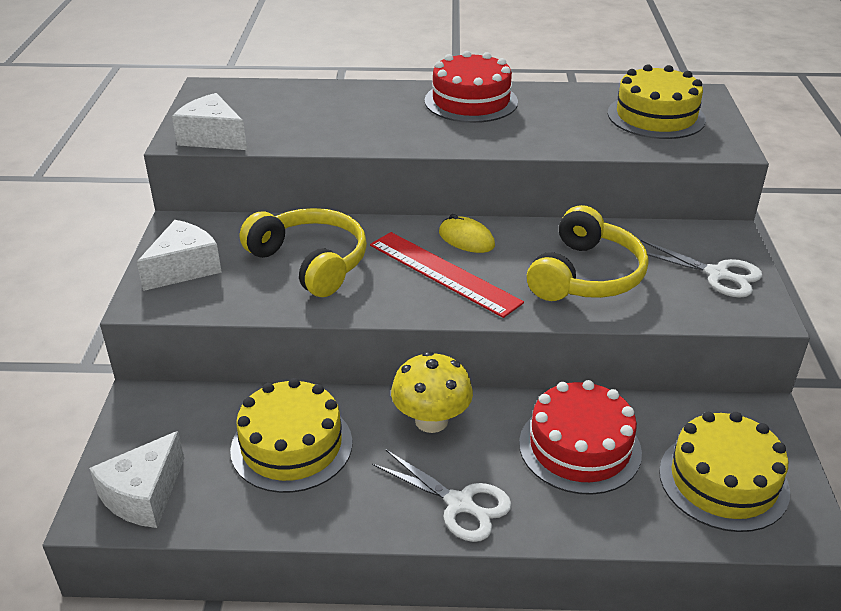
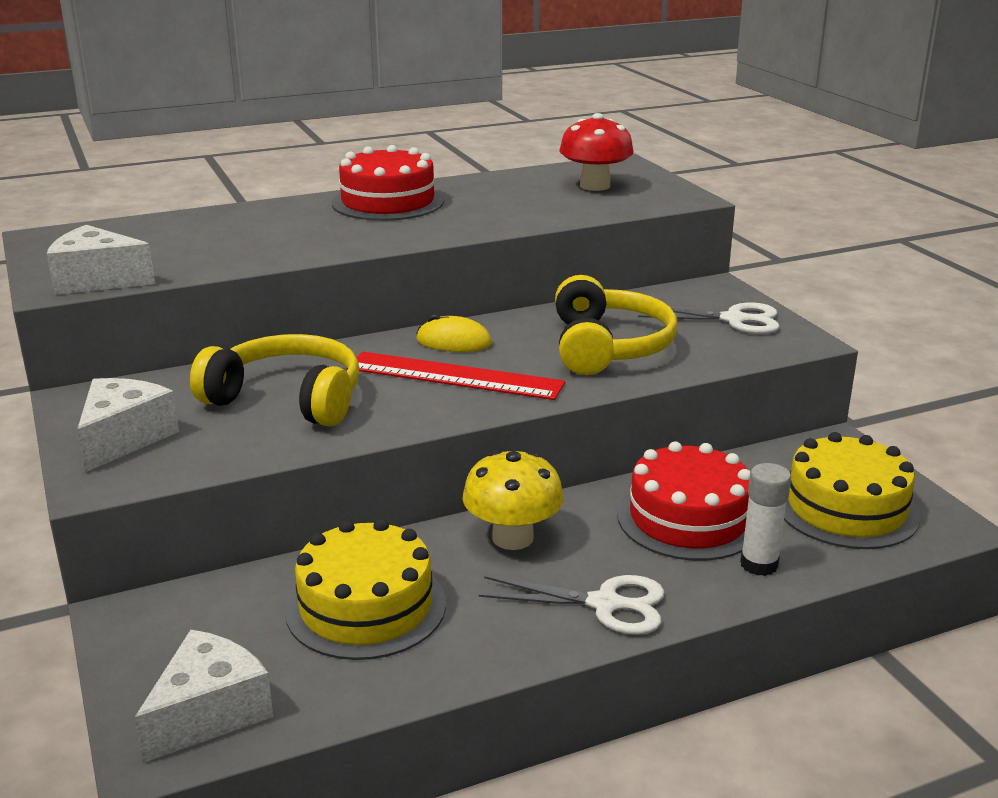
camera: 25 degrees left, 10 degrees down
(144, 495) = (209, 712): white cheese -> white cheese turned 150 degrees counterclockwise
(607, 510) = (759, 564): none -> white glue stick
(656, 116) = (595, 186): yellow cake -> red mushroom

